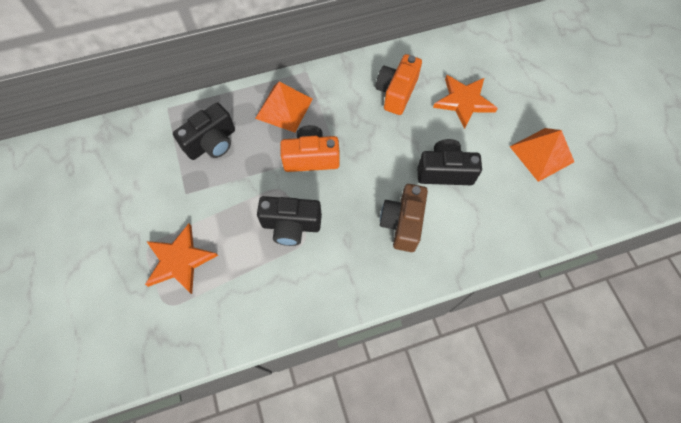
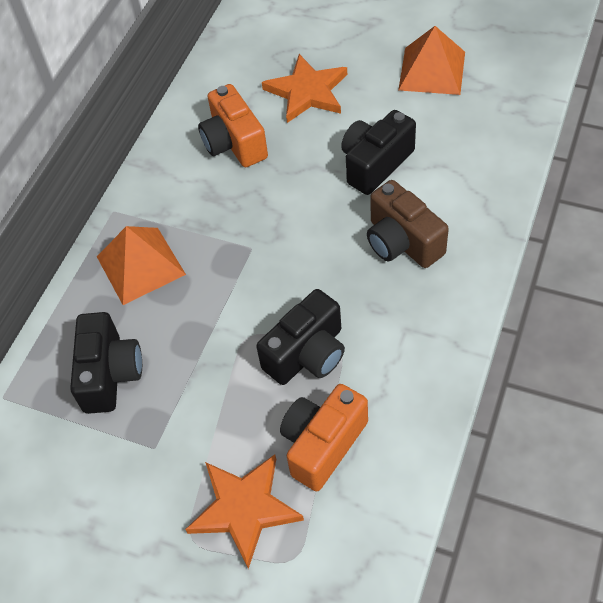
camera: 45 degrees left, 10 degrees down
(311, 158) = (237, 279): orange camera -> orange camera (323, 444)

